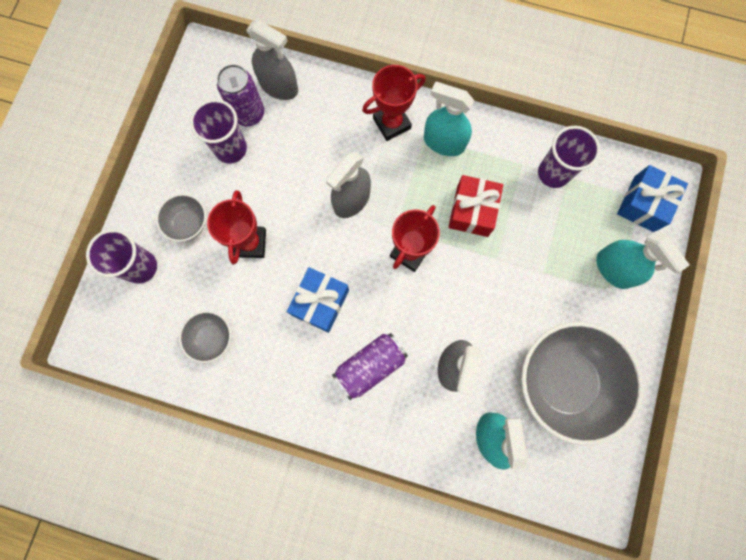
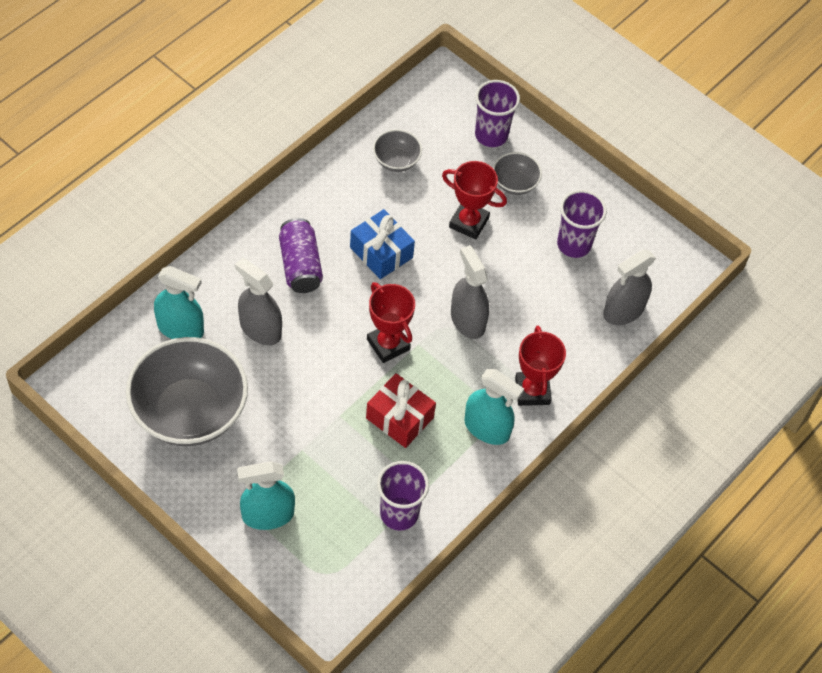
camera: 110 degrees right, 20 degrees down
(249, 114) = (604, 273): purple can -> none
(444, 142) = (487, 428): turquoise spray bottle -> turquoise spray bottle turned 75 degrees clockwise
(644, 204) = (318, 583): blue gift -> none

